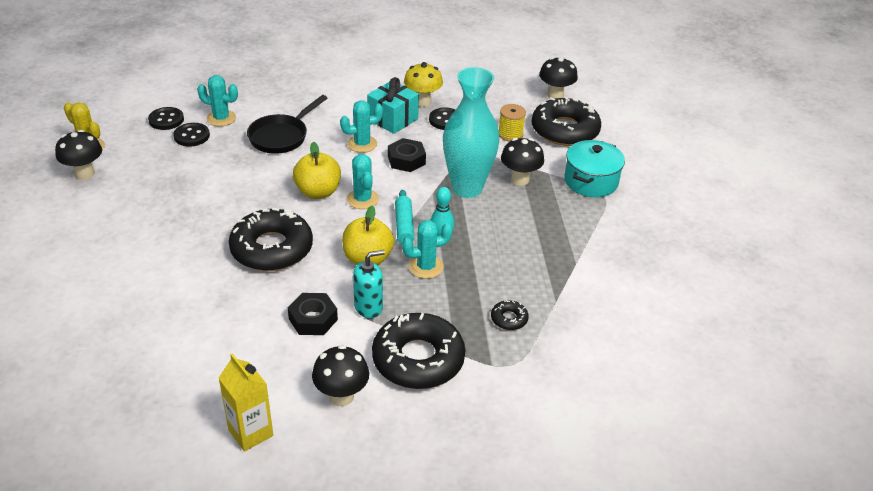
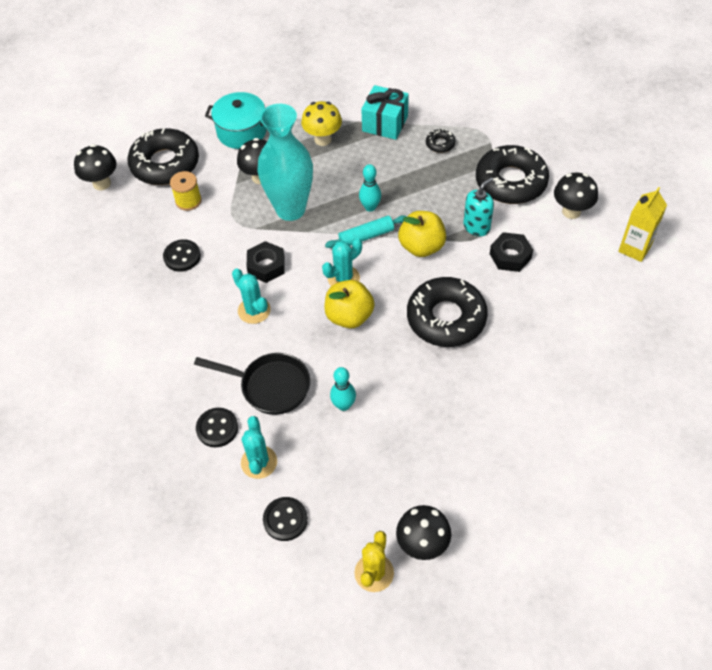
camera: 105 degrees left, 15 degrees up
(192, 136) = (306, 474): black button -> black button (217, 428)
(233, 167) = (343, 405): none -> turquoise bowling pin
(368, 307) = (476, 227): turquoise soap dispenser -> turquoise soap dispenser turned 90 degrees clockwise
(392, 119) = (197, 300): turquoise gift -> turquoise gift (385, 123)
(422, 102) = (153, 286): yellow mushroom -> yellow mushroom (323, 139)
(426, 267) = (410, 206): turquoise cactus -> none

